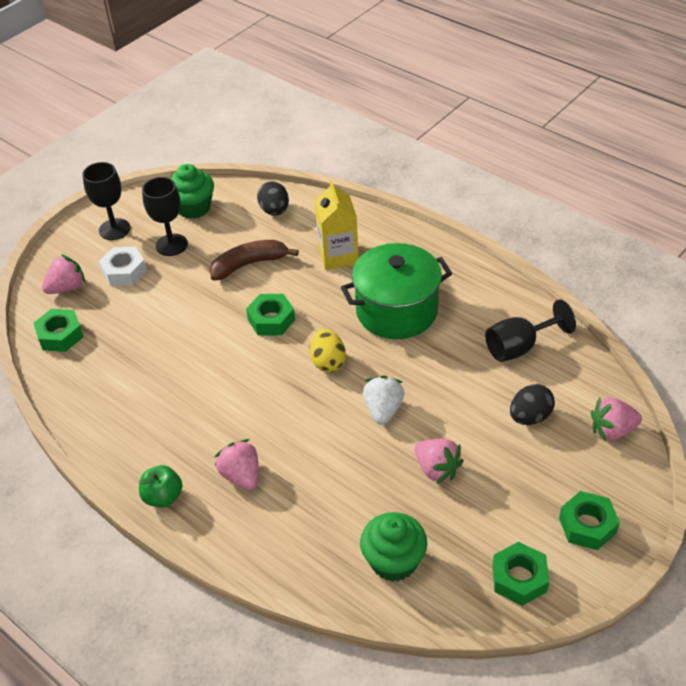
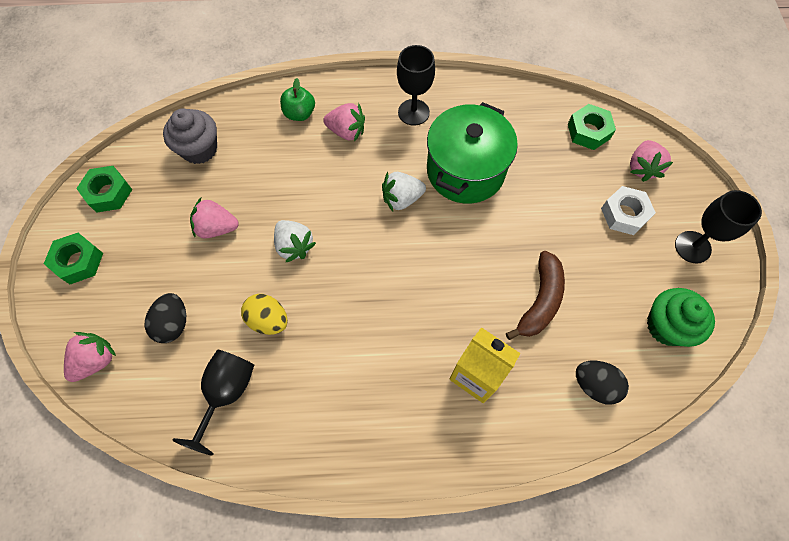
camera: 135 degrees right, 20 degrees up
(163, 497) = (380, 87): green apple -> green apple (299, 113)
(171, 245) = (627, 269): black goblet -> black goblet (413, 112)
(261, 386) = (402, 199): none -> white strawberry
(271, 320) = (458, 260): green nut -> none
(328, 362) = (374, 255): yellow egg -> yellow egg (268, 320)
(393, 561) = (199, 149): green cupcake -> grey cupcake
(396, 311) = (365, 350): green pot -> green pot (465, 171)

